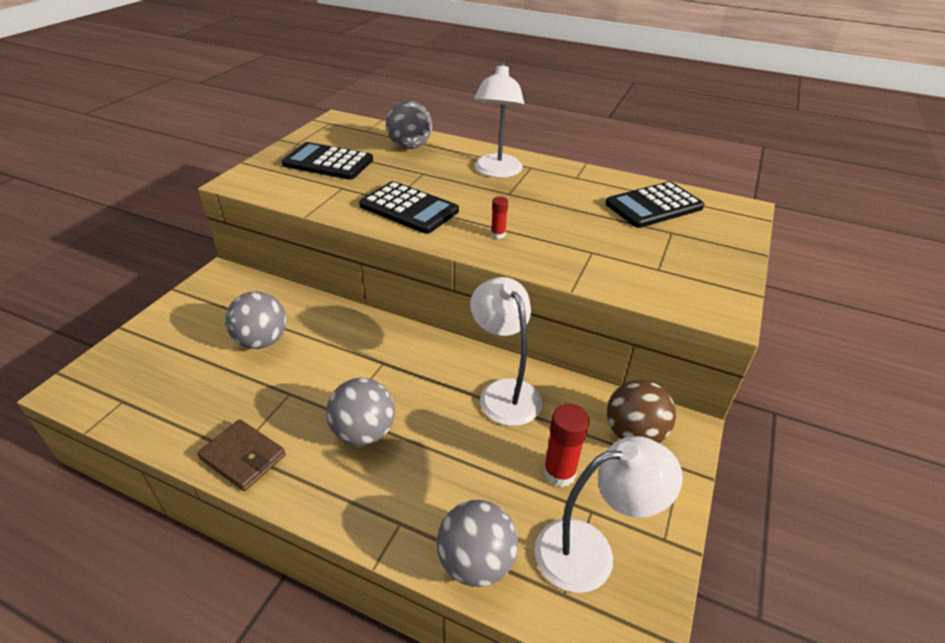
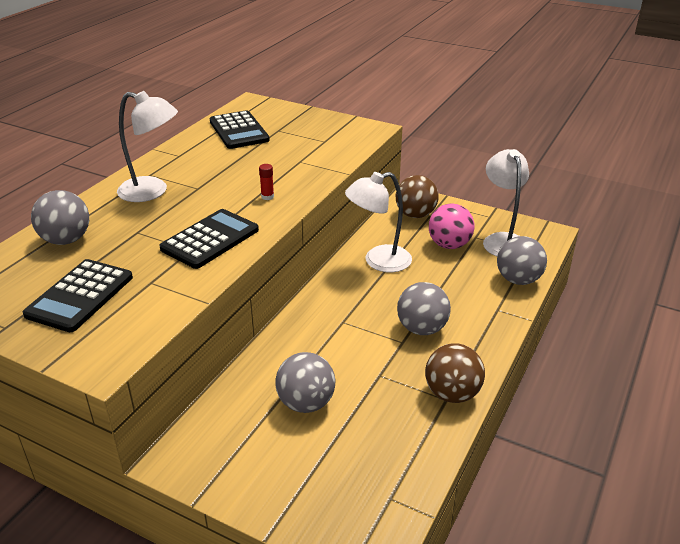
camera: 85 degrees left, 5 degrees down
(243, 457) = (452, 394): brown wallet -> brown ball
(559, 473) = (449, 245): red glue stick -> pink ball

